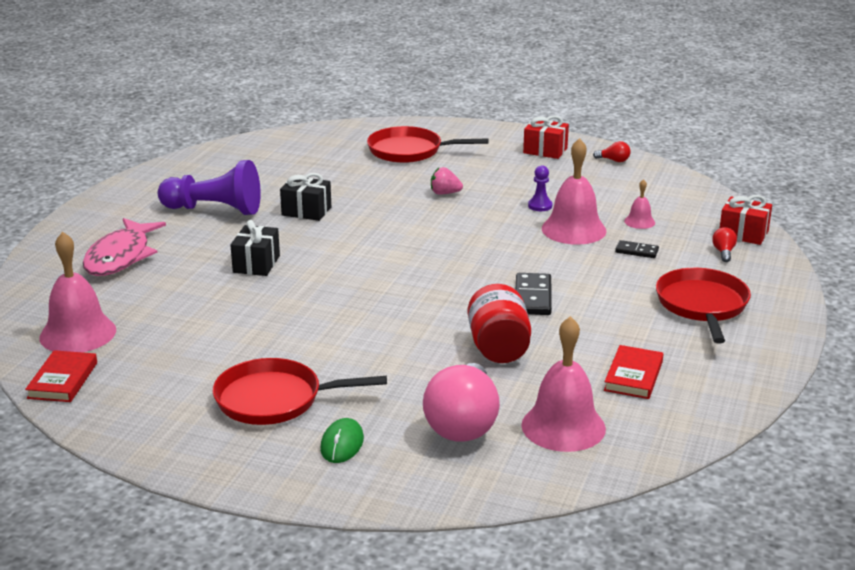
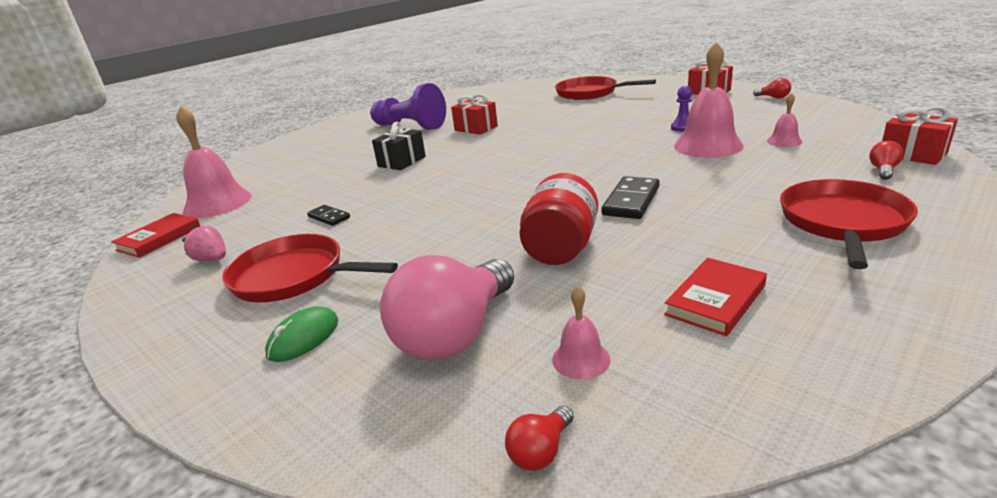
camera: 25 degrees right, 0 degrees up
(120, 257) = (313, 153): pink fish -> none
(306, 211) = (476, 128): black gift -> red gift
(444, 193) = (599, 118): pink strawberry -> pink strawberry (212, 260)
(563, 426) = (581, 359): pink bell -> pink bell, size x0.48
(569, 478) = (540, 451): none -> red light bulb
(636, 251) = (771, 165): black domino -> black domino (329, 217)

